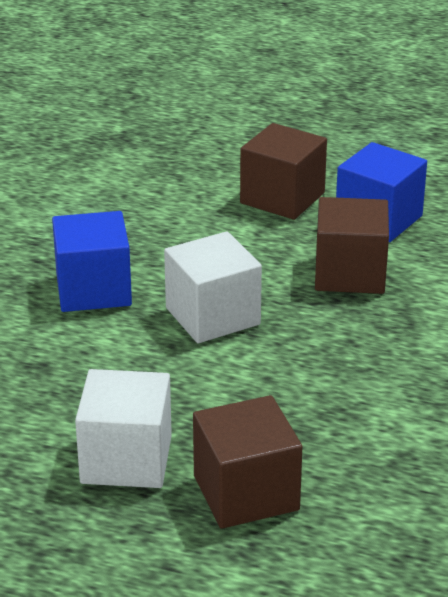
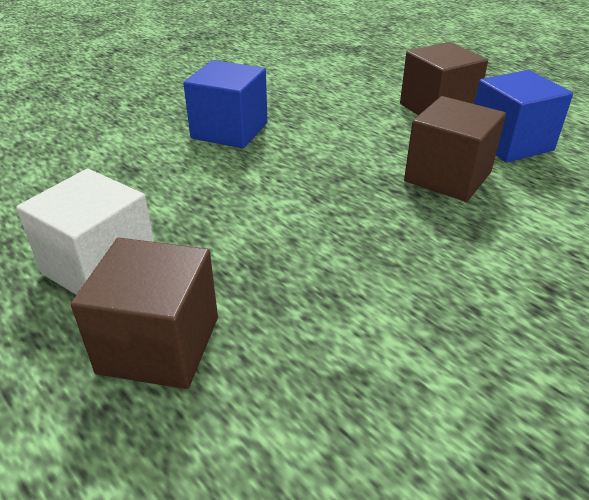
camera: 30 degrees right, 5 degrees up
(212, 316) = (297, 174): white cube -> none

